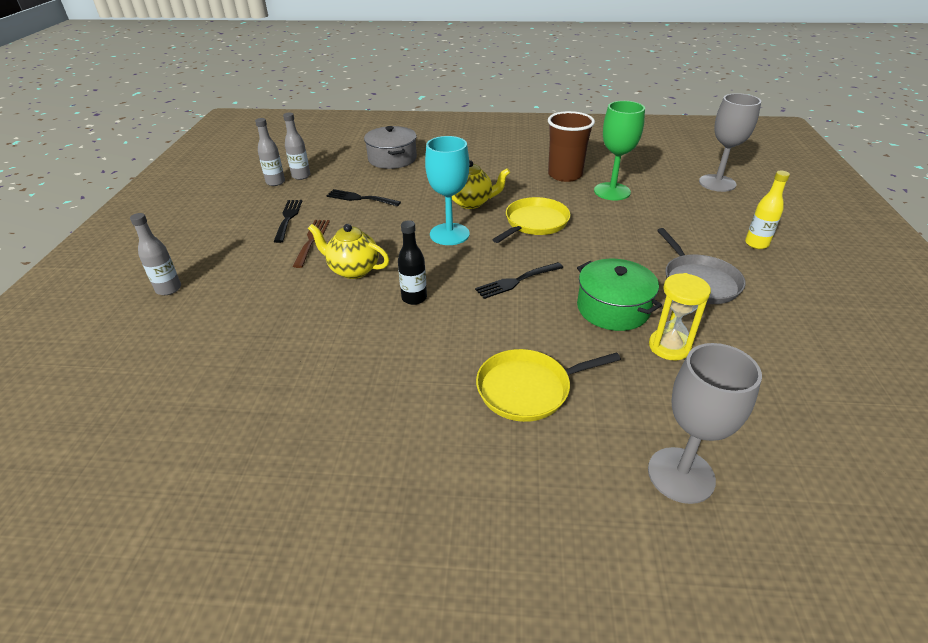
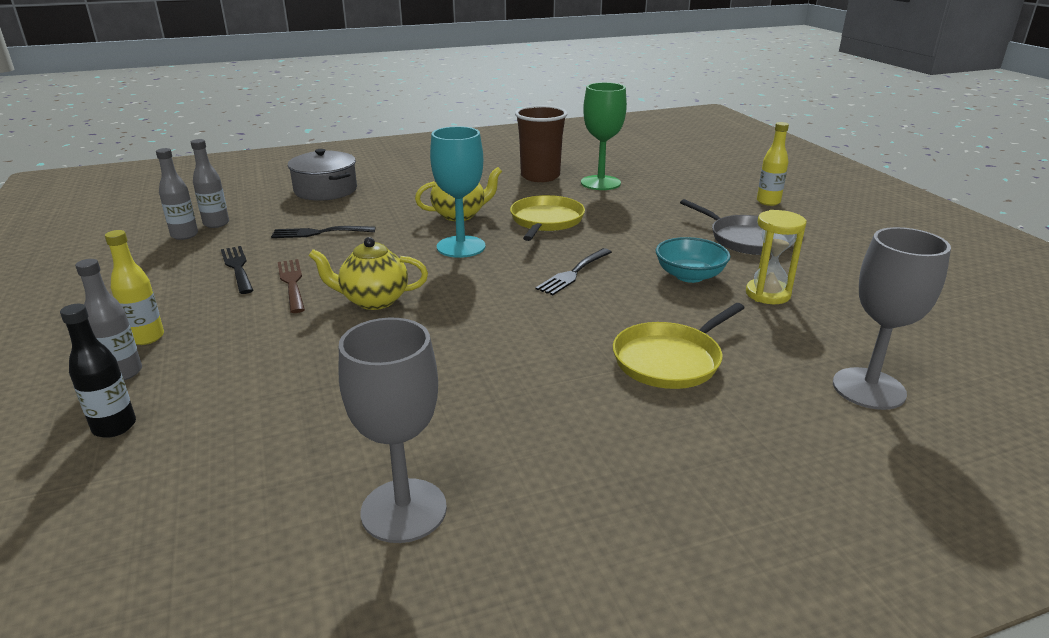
camera: 25 degrees left, 10 degrees down
(198, 264) = (146, 337): none -> yellow bottle
(414, 298) = (473, 311): black bottle -> black bottle (114, 427)
(613, 308) = (689, 276): green pot -> turquoise bowl
(717, 183) = (692, 162): grey goblet -> grey goblet (404, 510)

